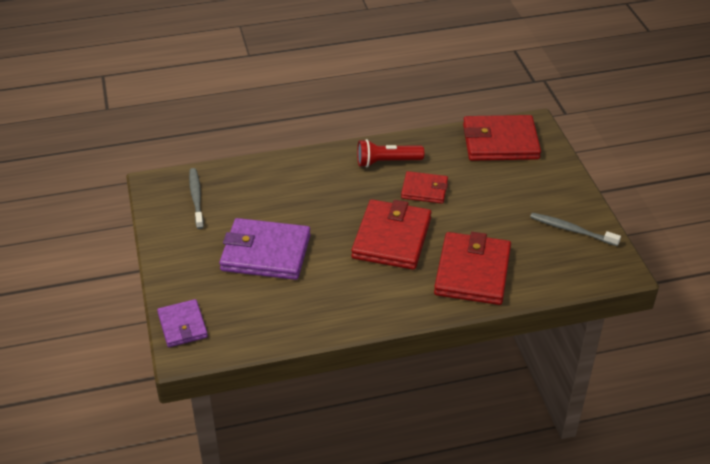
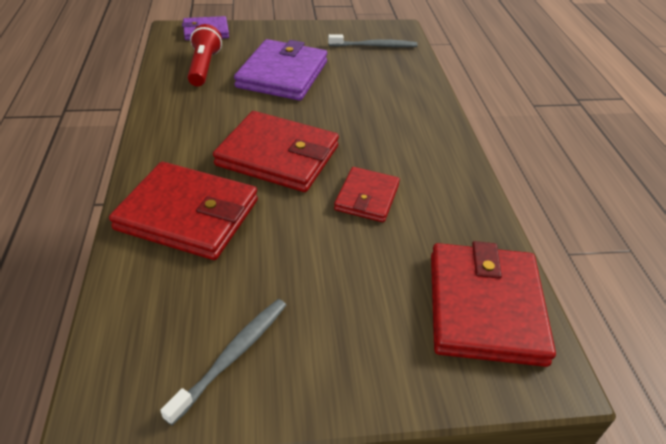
camera: 95 degrees right, 0 degrees up
(387, 162) = (429, 172): red flashlight -> red flashlight (204, 67)

